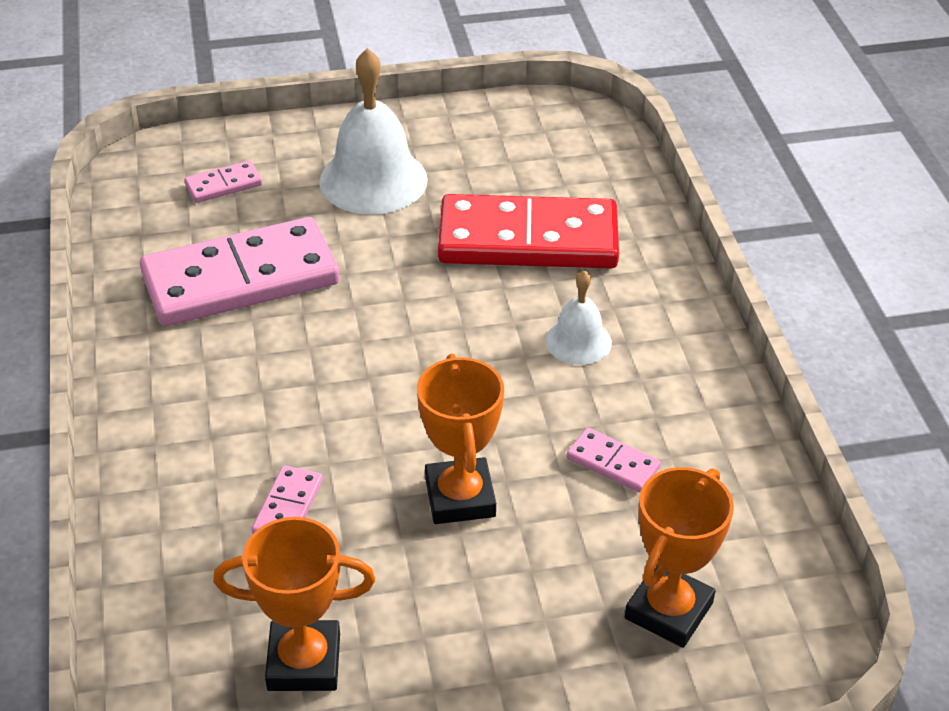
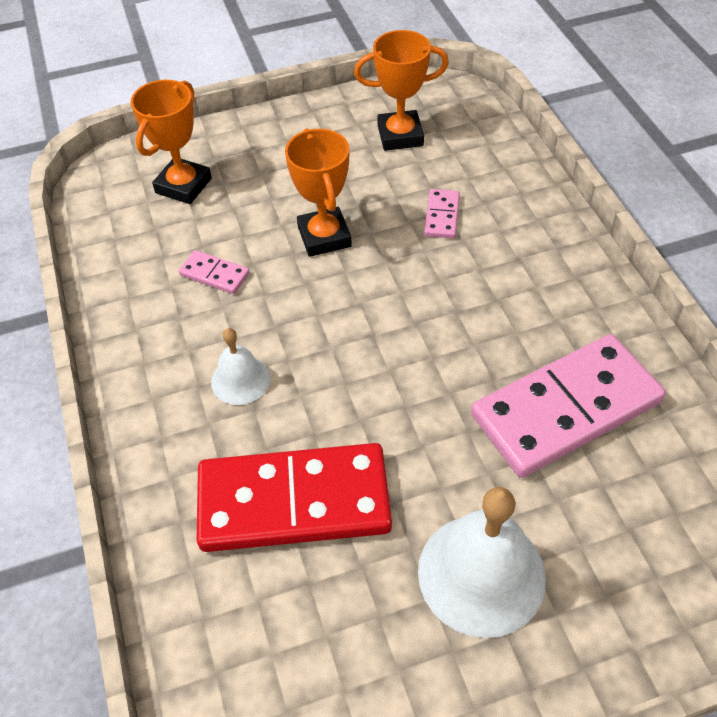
camera: 175 degrees right, 10 degrees up
(223, 185) = (647, 540): pink domino -> none

